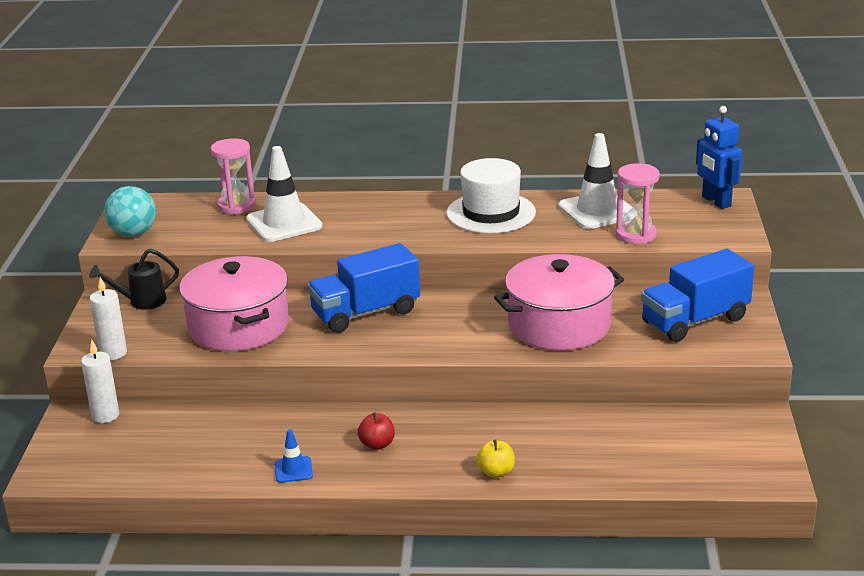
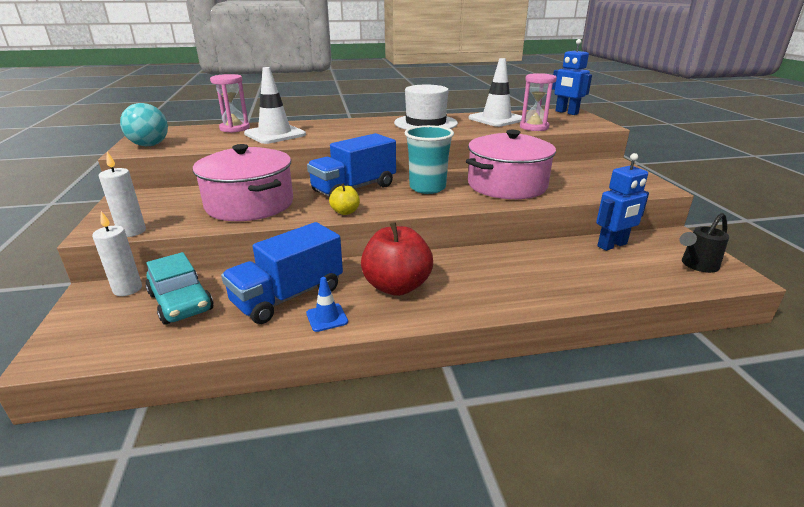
camera: 15 degrees left, 0 degrees up
(142, 301) = (160, 195): black watering can -> black watering can (697, 265)
(156, 436) = (181, 302): none -> turquoise car
(377, 444) = (396, 286): red apple -> red apple, size x2.06
(455, 320) = (427, 188): none -> turquoise cup
(496, 472) = (515, 298): yellow apple -> yellow apple (345, 212)
(662, 421) = (612, 245): none -> blue robot
(695, 321) = (598, 176): blue truck -> blue truck (288, 296)

